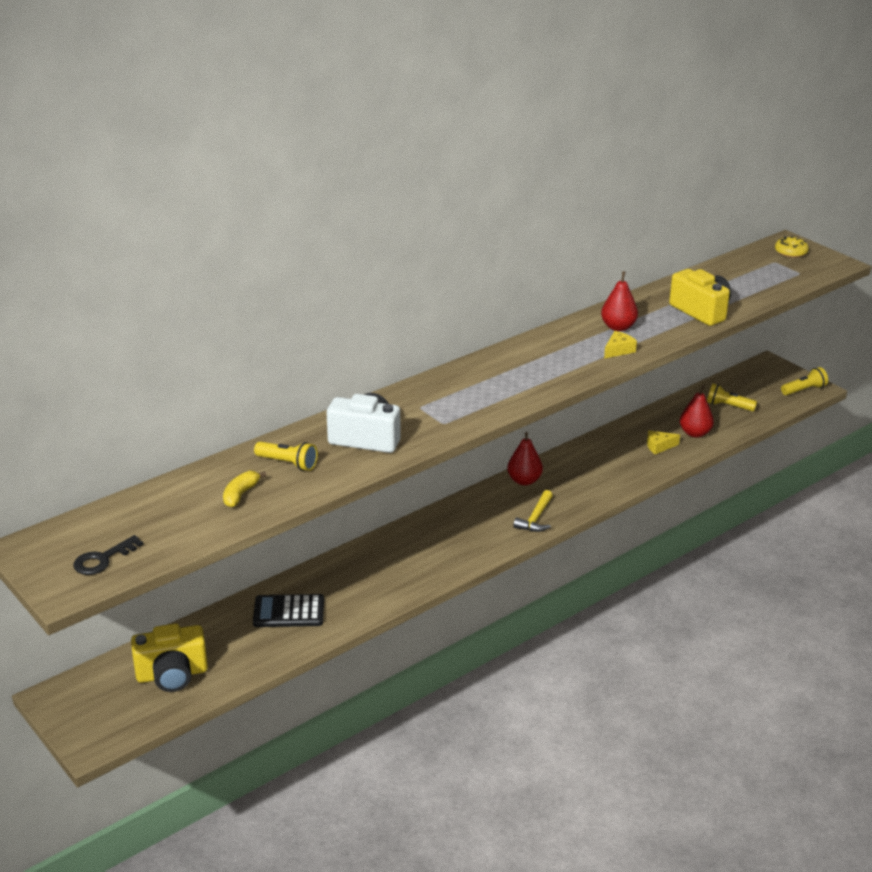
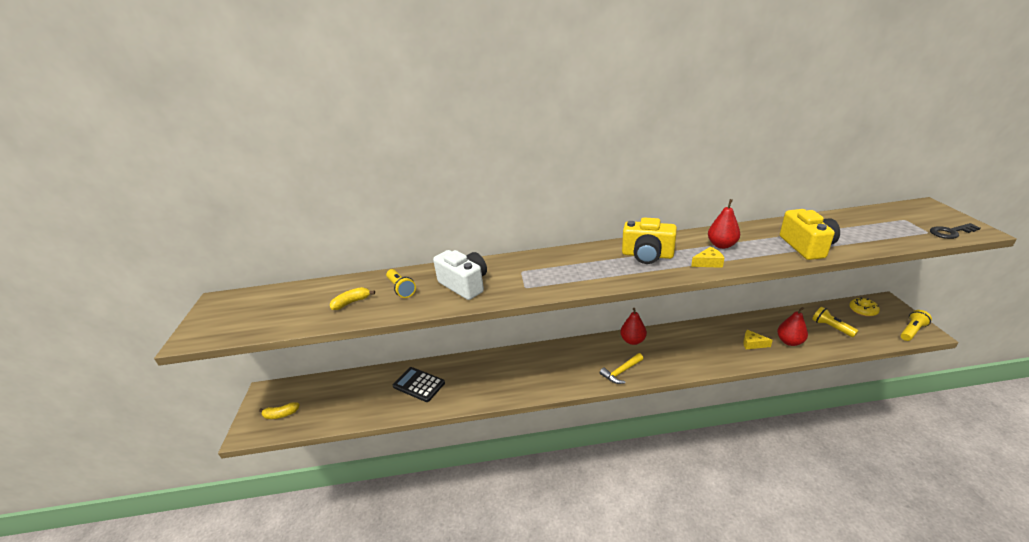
camera: 35 degrees right, 0 degrees up
(103, 559) = (234, 323): black key -> black key (950, 232)
(119, 709) = (281, 414): none -> yellow banana
(172, 674) = (325, 402): yellow camera -> yellow camera (647, 255)
(790, 252) = (926, 214): yellow donut -> yellow donut (863, 310)
(804, 390) = (912, 331): yellow flashlight -> yellow flashlight turned 45 degrees counterclockwise

